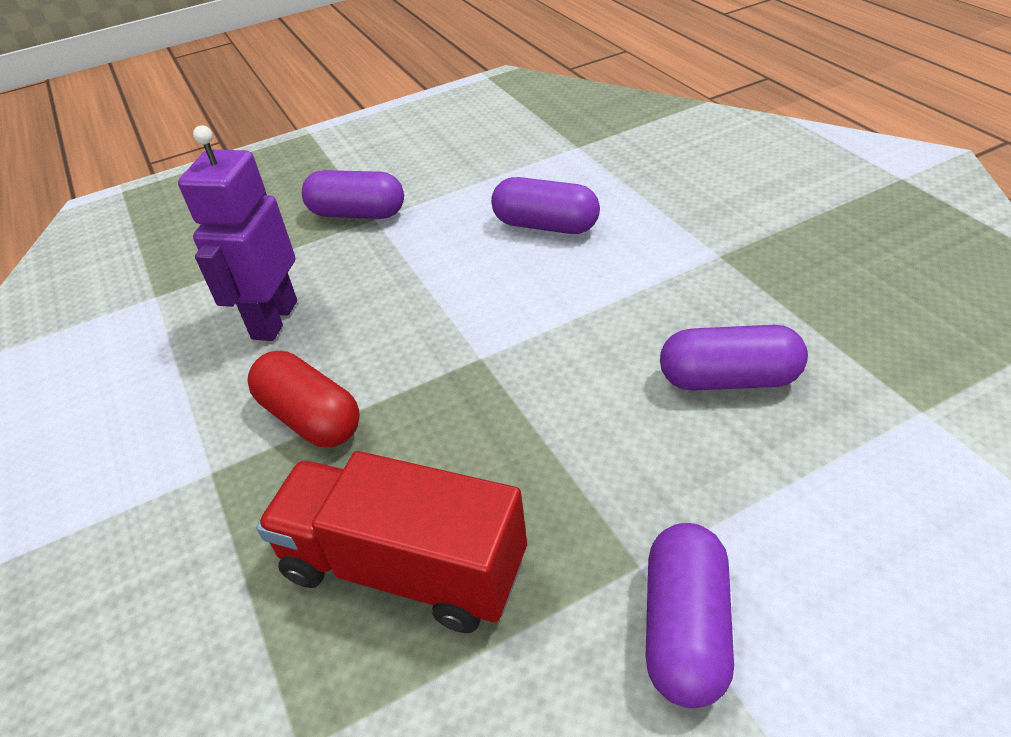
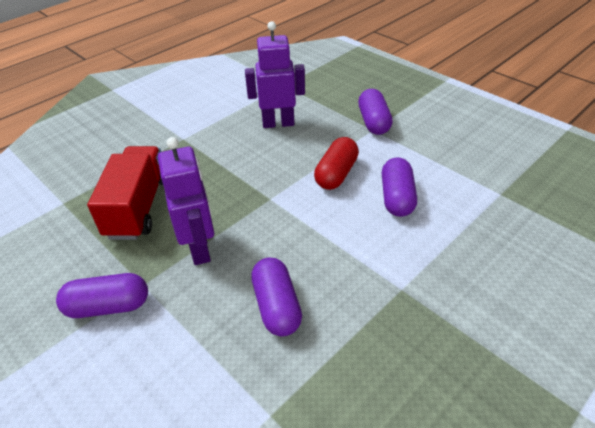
camera: 70 degrees right, 0 degrees up
(310, 418) = (217, 155): red capsule -> red capsule (336, 174)
(572, 466) = (200, 249): none -> purple robot

